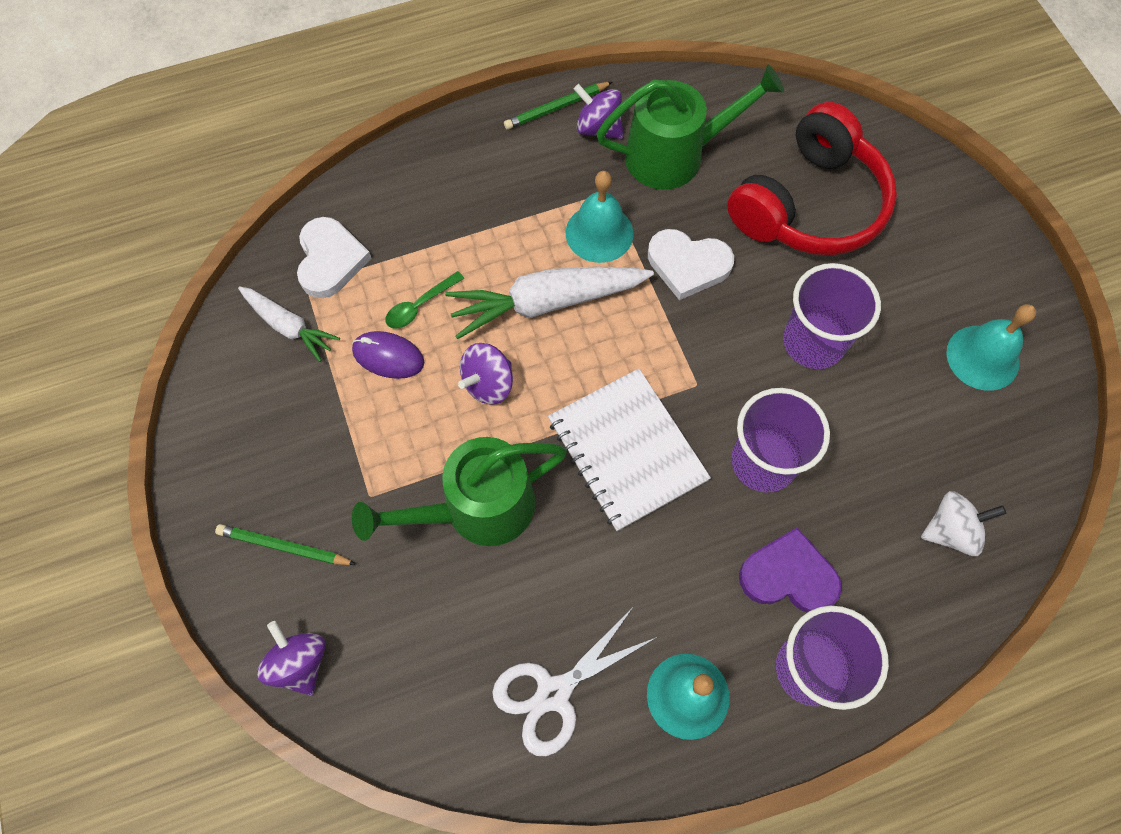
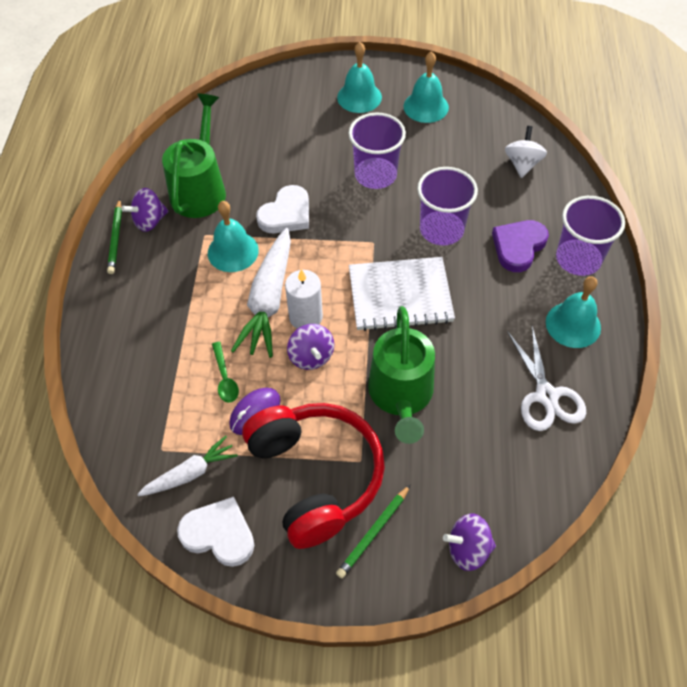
camera: 65 degrees left, 10 degrees down
(330, 260) = (149, 425): white heart -> white heart (219, 534)
(542, 354) = (305, 317): none -> white candle
(809, 205) = (281, 139): red headphones -> red headphones (315, 476)
(945, 265) = (359, 97): none -> turquoise bell

